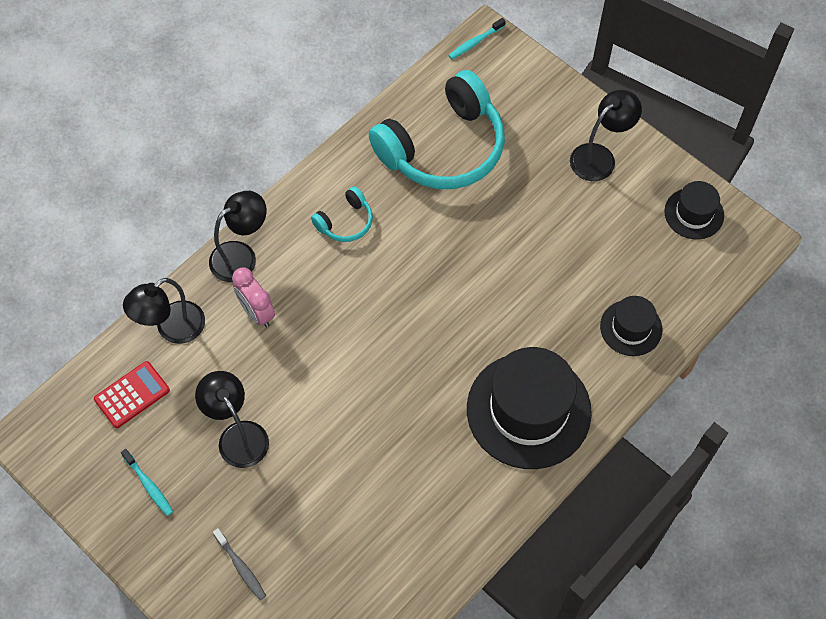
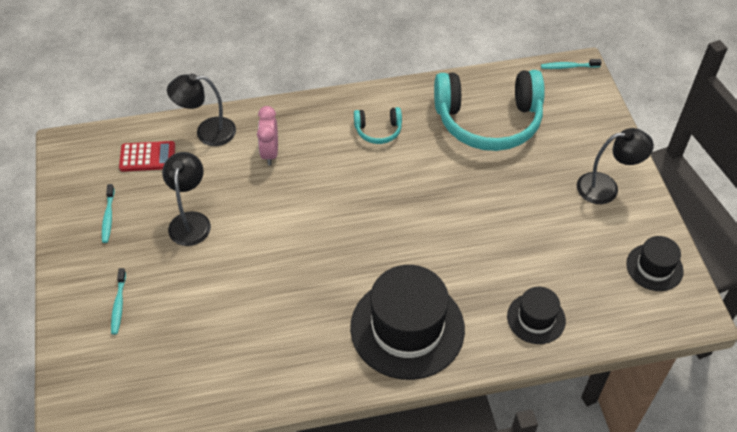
camera: 35 degrees right, 10 degrees down
(241, 256) = (290, 113): black lamp -> none
(241, 567) = (118, 305): grey toothbrush -> turquoise toothbrush

